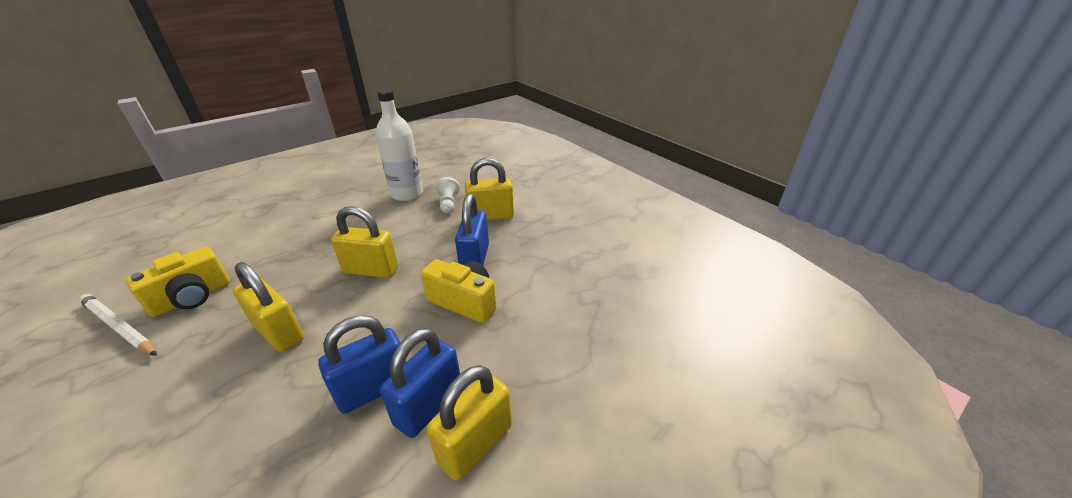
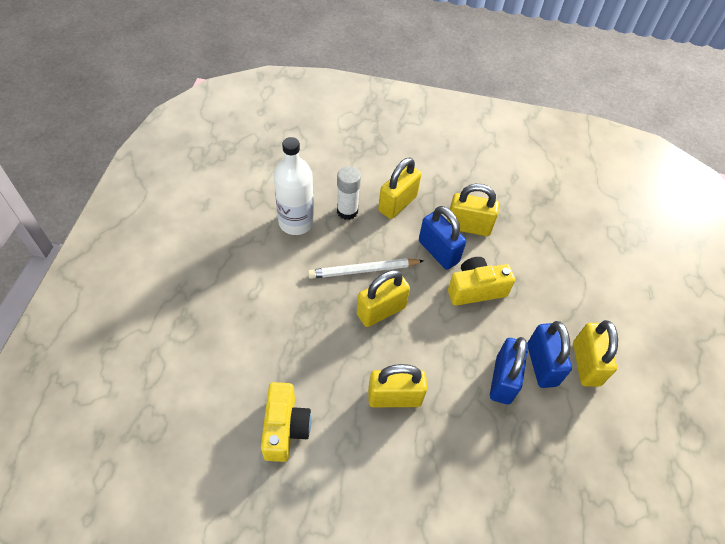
camera: 45 degrees left, 20 degrees up
(119, 327) = (273, 486): white pencil -> white pencil (363, 270)
(448, 204) = (347, 211): white pawn -> white glue stick
(526, 256) = (468, 226): none -> yellow padlock

